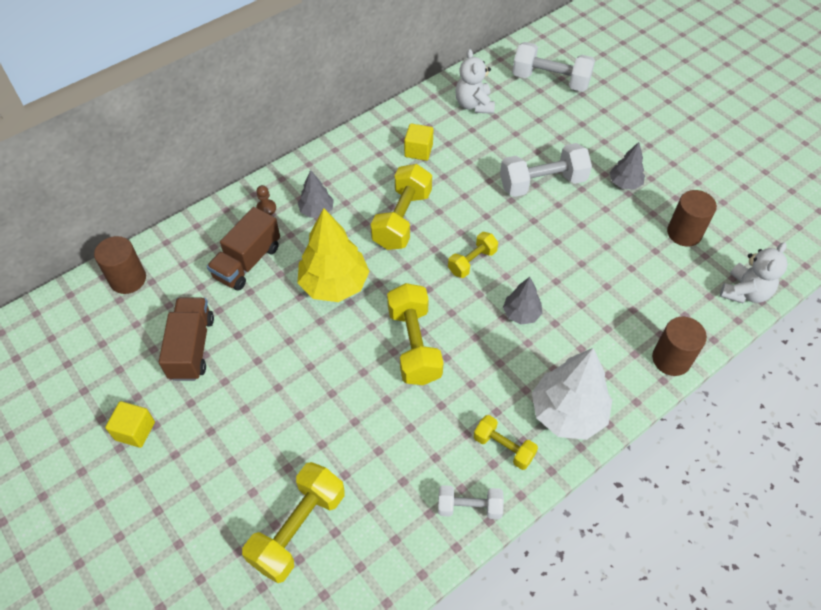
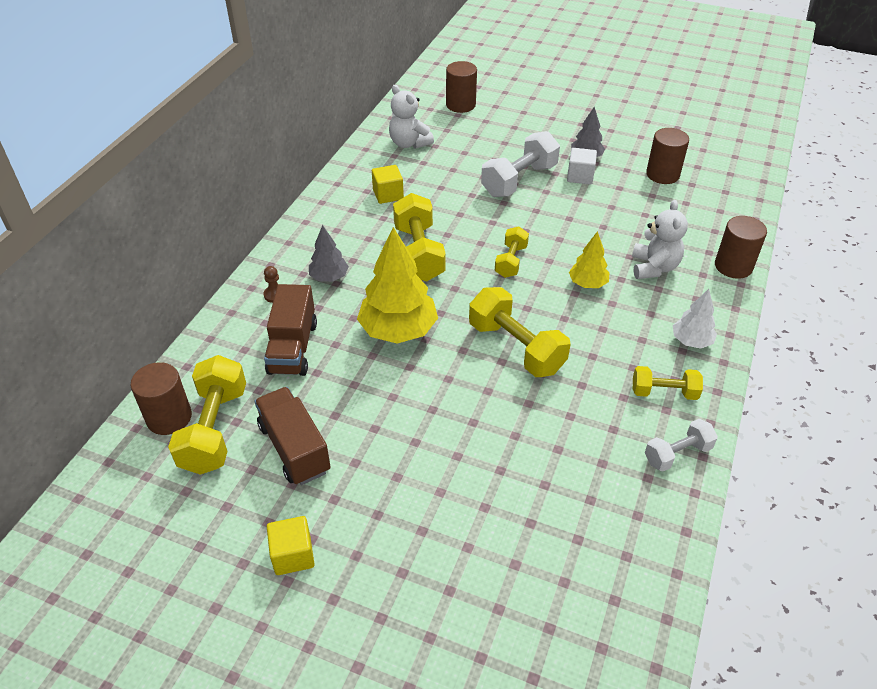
camera: 30 degrees left, 10 degrees down
(298, 529) = (541, 555): yellow dumbbell -> yellow dumbbell (215, 429)
(521, 314) = (587, 284): grey tree -> yellow tree
(550, 80) = (460, 105): white dumbbell -> brown cylinder
(568, 413) = (691, 341): white tree -> white tree, size x0.54
(602, 202) = (580, 176): none -> white cube
(744, 292) = (742, 198): white teddy bear -> white teddy bear (654, 267)

